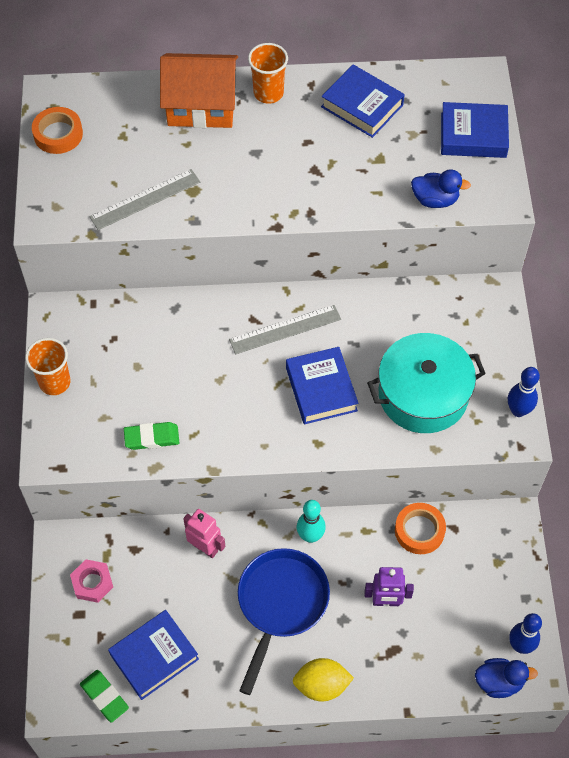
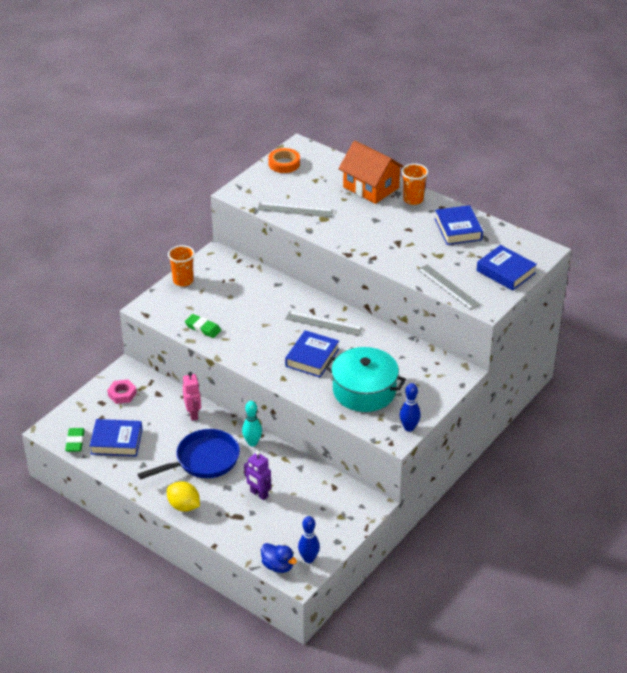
camera: 40 degrees right, 20 degrees down
(419, 530) = (313, 476): orange tape -> none
(435, 200) = (448, 287): blue duck -> grey ruler

